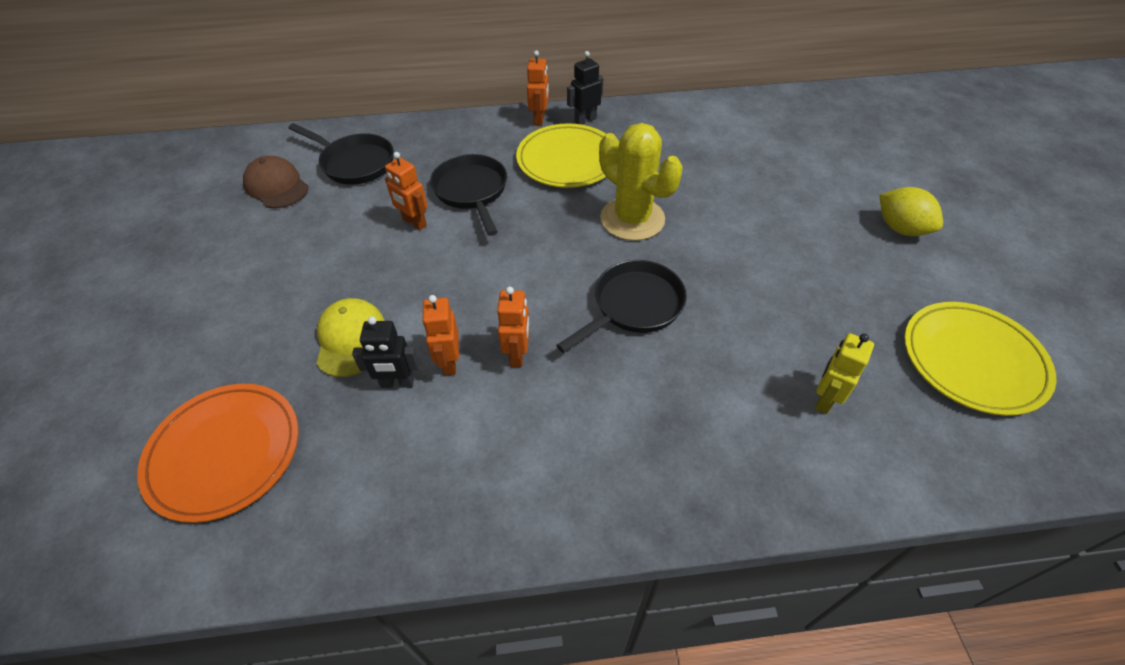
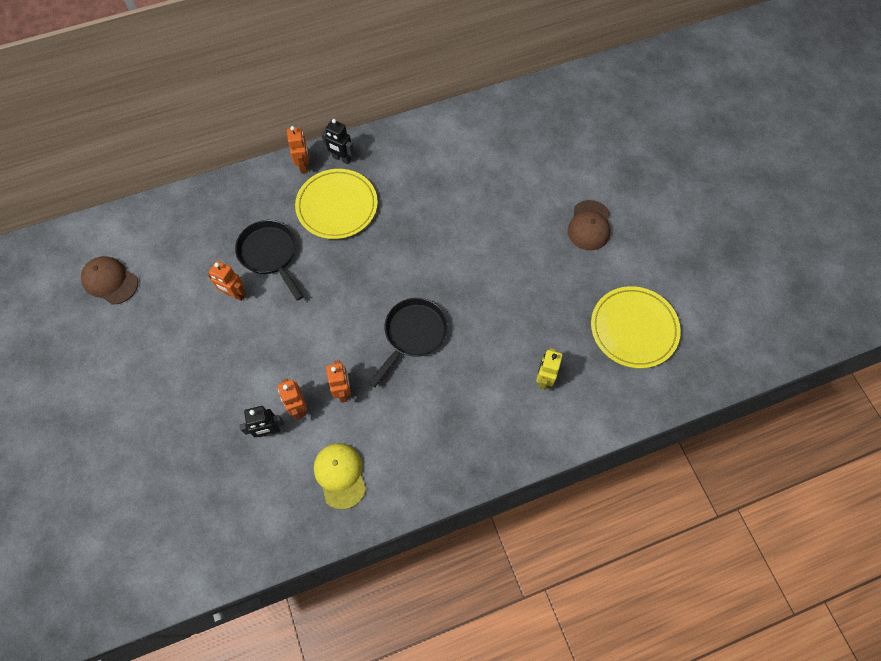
camera: 15 degrees left, 15 degrees up
(225, 453) = (173, 506): orange plate -> none
(350, 339) = (224, 405): yellow cap -> yellow cap (340, 475)
(355, 163) = (165, 244): black pan -> none
(585, 120) = (341, 158): black robot -> black robot turned 105 degrees counterclockwise
(632, 219) = (398, 256): yellow cactus -> none
(900, 228) = (589, 225): yellow lemon -> brown cap

